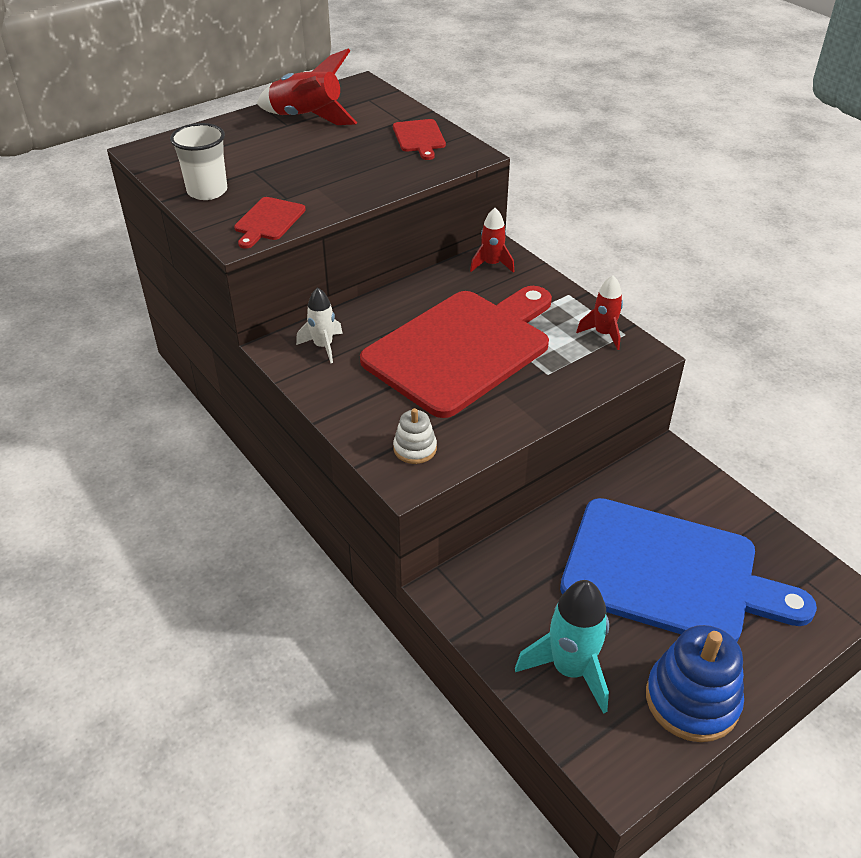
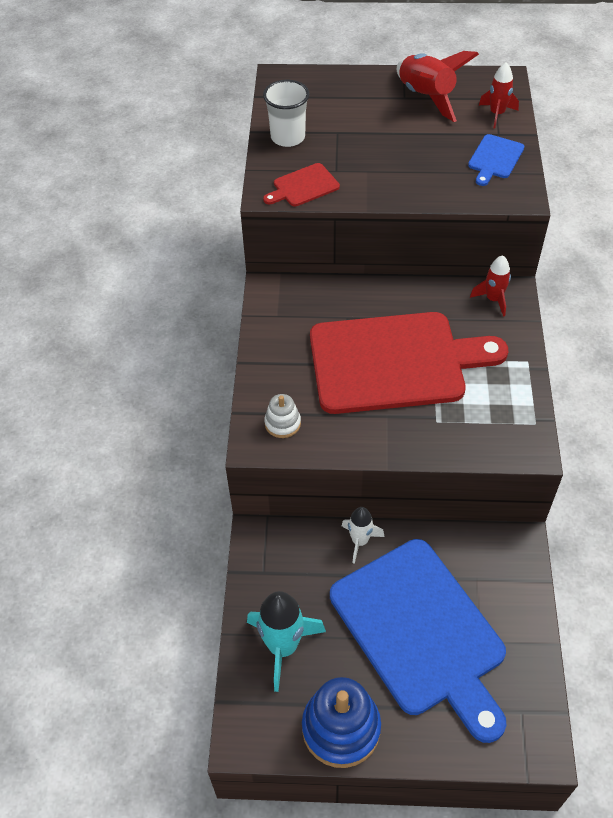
camera: 40 degrees right, 10 degrees up
(323, 346) = (299, 304): white rocket -> white rocket (360, 541)
(419, 138) = (495, 159): red cutting board -> blue cutting board
(603, 334) = (517, 413): red rocket -> red rocket (497, 114)

